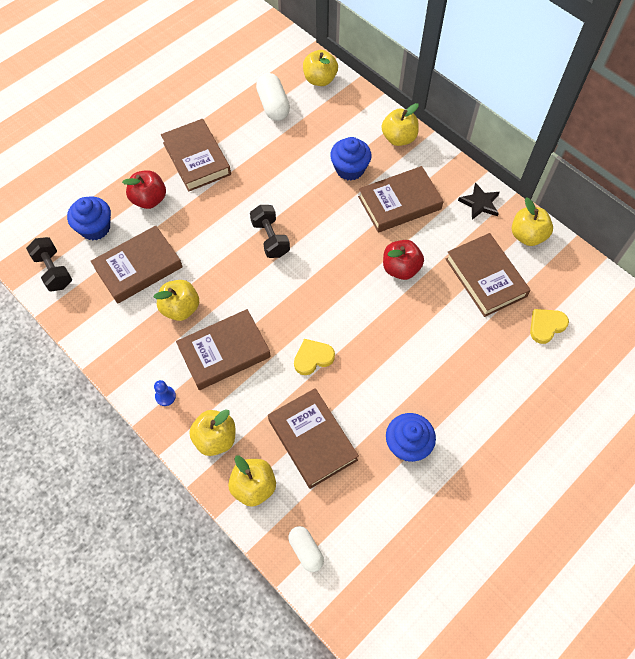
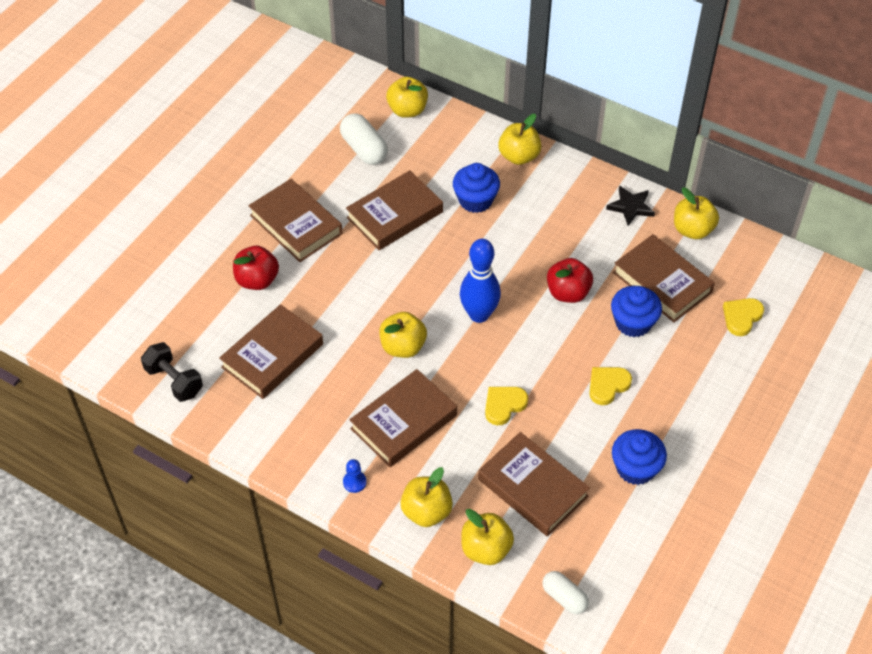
camera: 15 degrees left, 10 degrees down
(95, 228) = (205, 324): blue cupcake -> blue cupcake (633, 323)
(180, 308) = (337, 388): yellow apple -> yellow apple (403, 347)
(270, 238) = (412, 292): black dumbbell -> none
(319, 271) = (479, 314): none -> blue bowling pin
(399, 203) = (543, 225): brown book -> brown book (395, 215)
(407, 361) = (607, 386): none -> yellow heart

